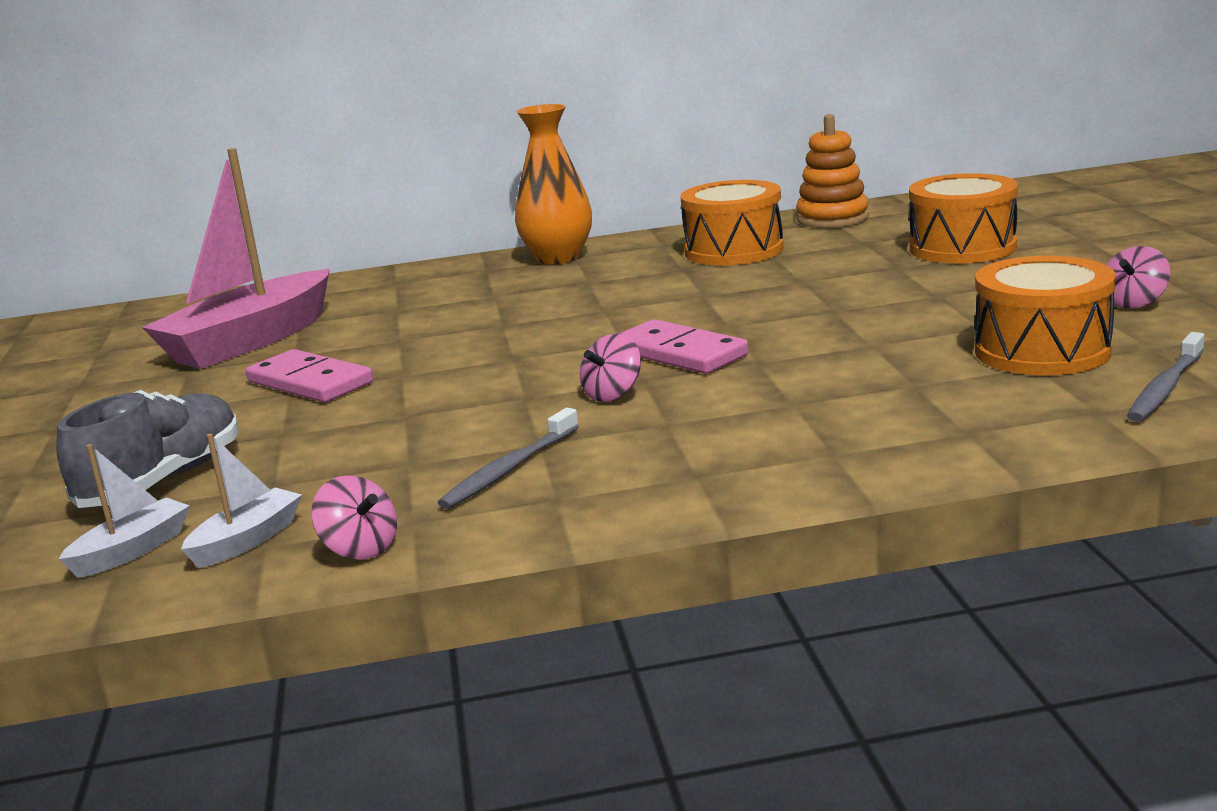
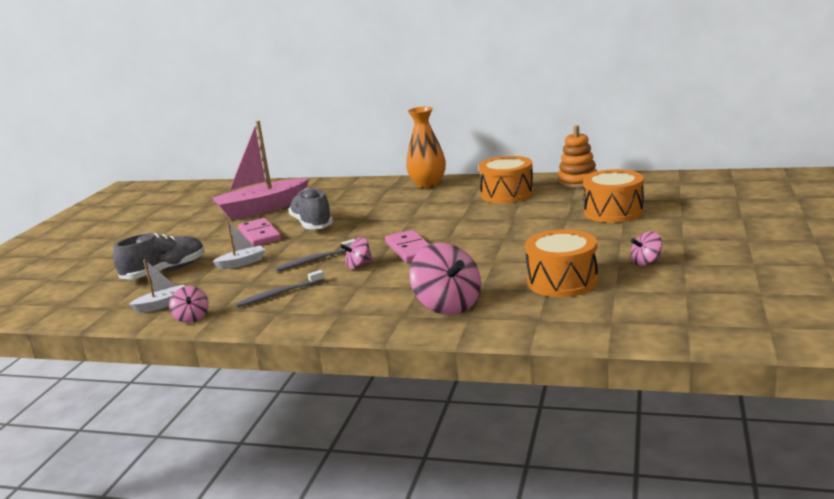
camera: 25 degrees right, 0 degrees up
(132, 551) = (125, 300): white boat -> white boat (242, 263)
(405, 347) = (312, 224): none -> grey shoe
(896, 422) = (448, 306): none -> pink spinning top
(1165, 388) = (586, 314): grey toothbrush -> grey toothbrush (314, 260)

